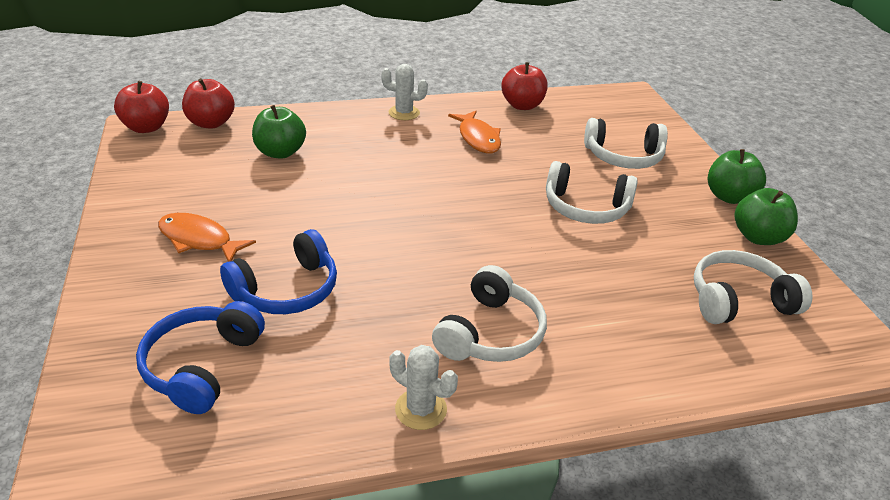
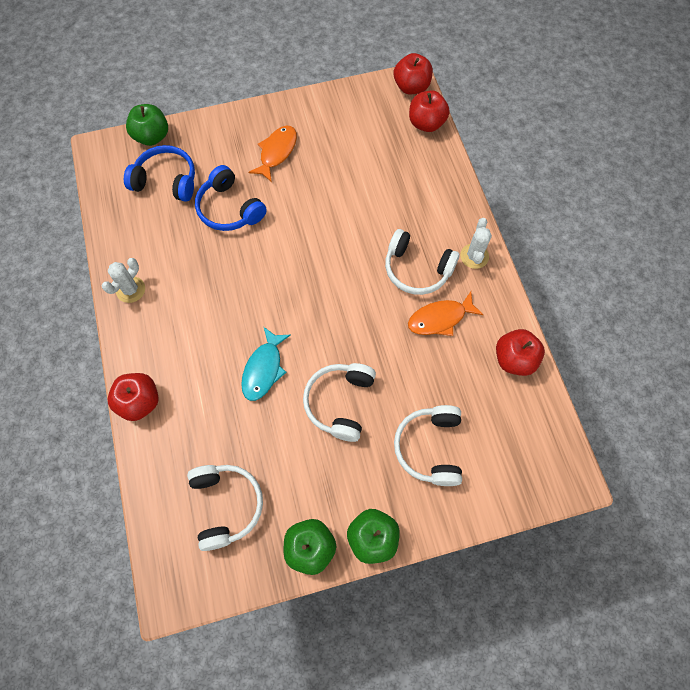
camera: 90 degrees right, 30 degrees up
(280, 152) = (390, 176): green apple -> green apple (152, 137)
(491, 333) = (191, 327): white headphones -> white headphones (417, 269)
(551, 264) = (264, 369): none -> turquoise fish
(620, 390) = (140, 402): none -> red apple

